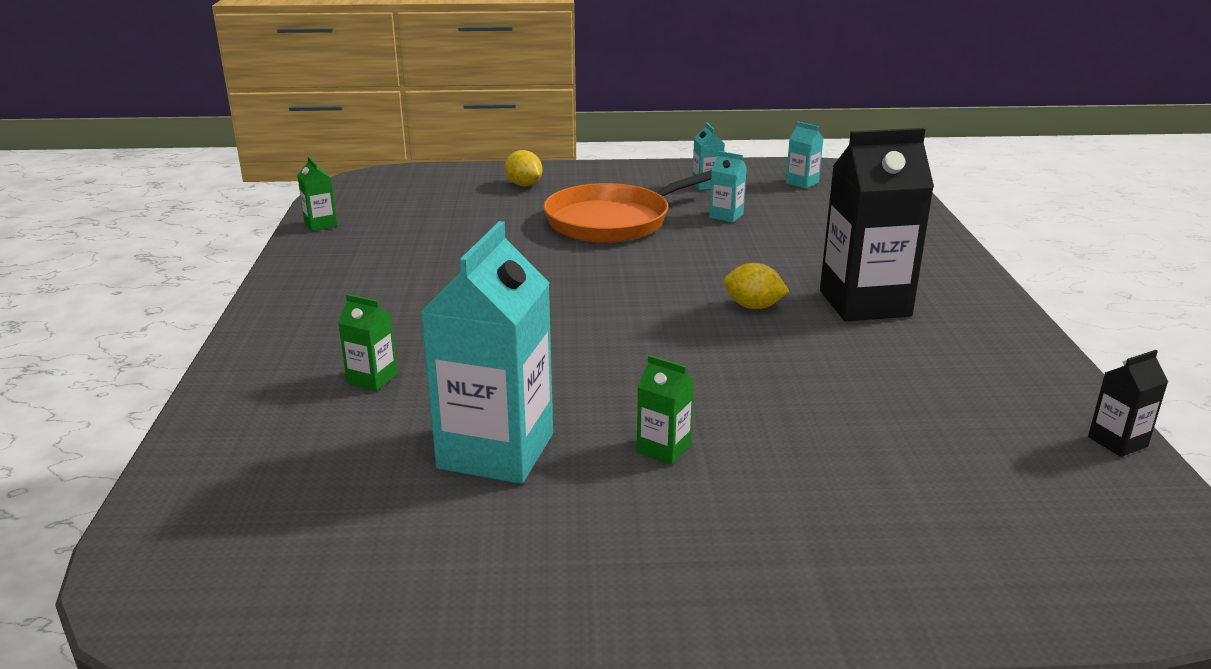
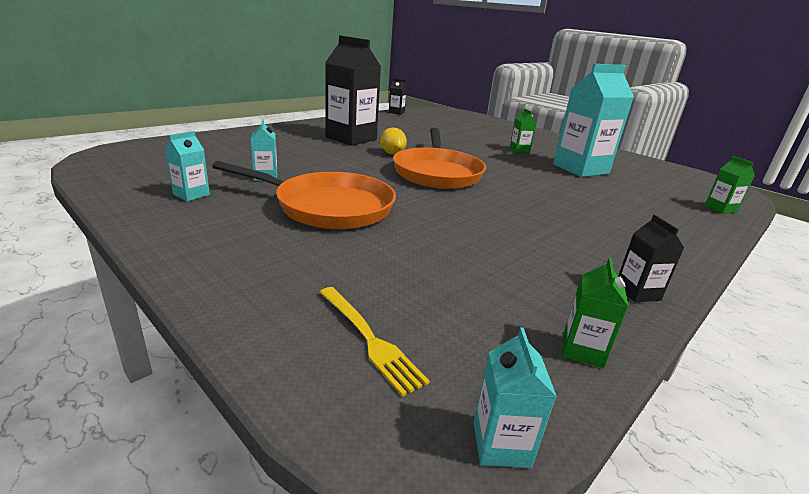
camera: 135 degrees left, 0 degrees up
(299, 270) = (637, 292): none -> black carton
(372, 379) = (617, 204): green carton -> green carton (720, 209)
(433, 187) = (370, 339): none -> yellow fork
(524, 185) = (286, 277): yellow lemon -> none
(638, 305) = (437, 173): none -> orange pan
(802, 183) = (153, 167): turquoise carton -> turquoise carton (501, 444)

